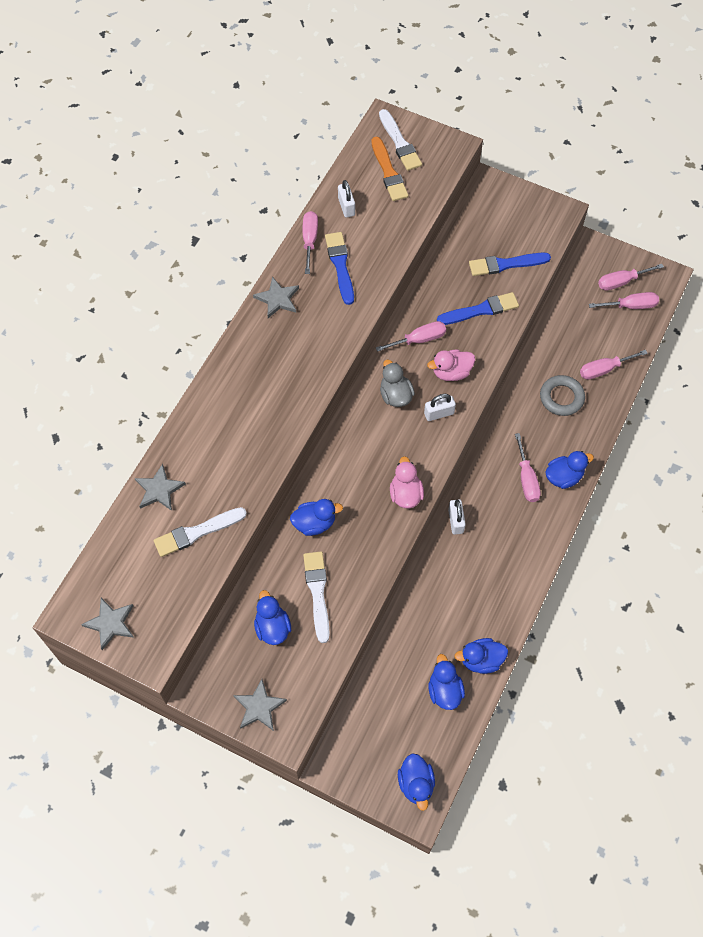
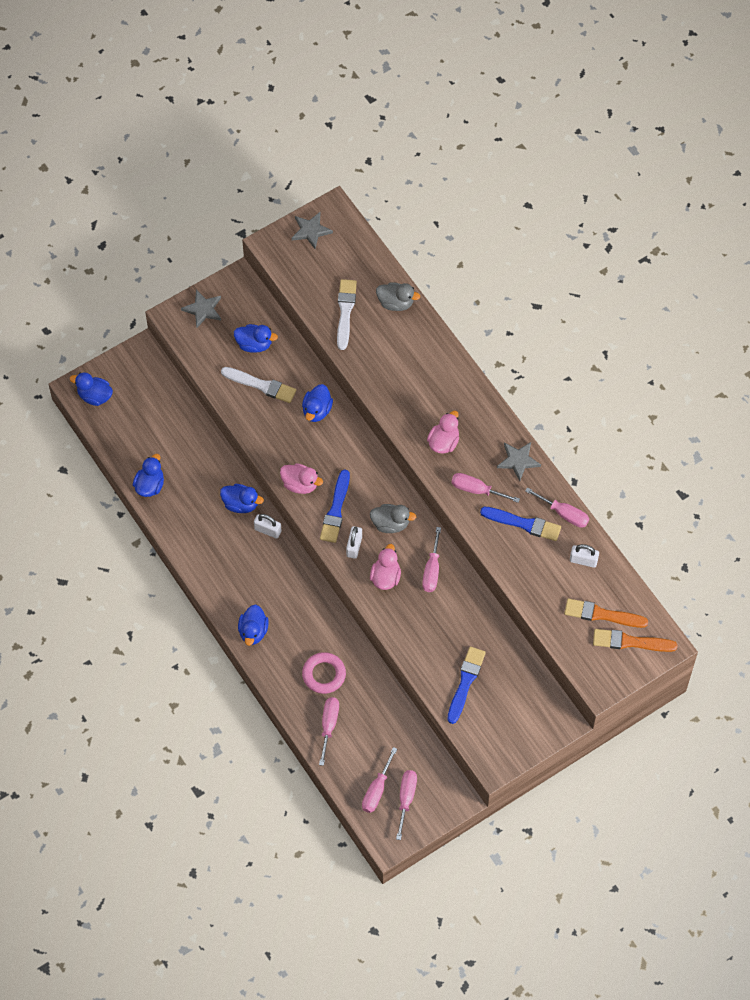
camera: 120 degrees right, 0 degrees up
(159, 490) = (396, 303): grey star -> grey duck
(296, 368) = (443, 442): none -> pink duck
(399, 143) = (631, 642): white brush -> orange brush
(444, 690) = (145, 449): blue duck -> blue duck (241, 504)
(480, 310) = (431, 634): blue brush -> blue brush (336, 509)
(526, 479) = (269, 603): pink screwdriver -> pink screwdriver (476, 490)
(561, 398) = (324, 674): grey ring -> pink ring

